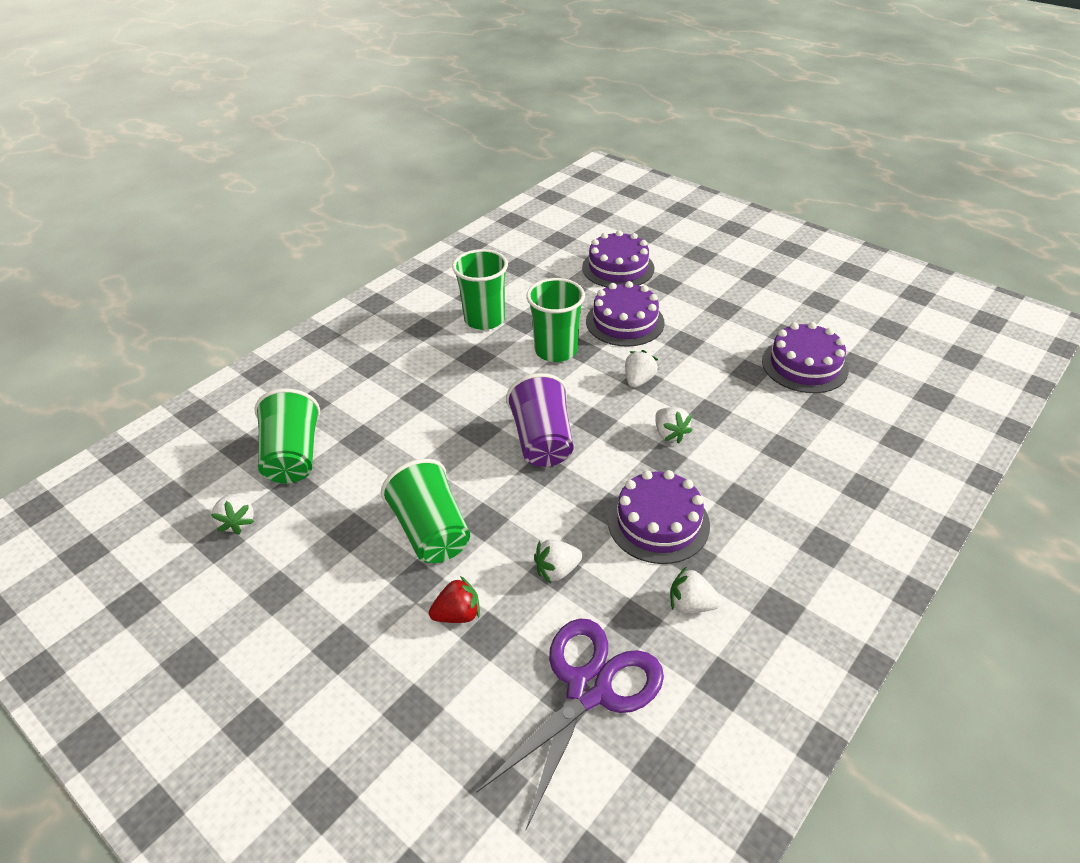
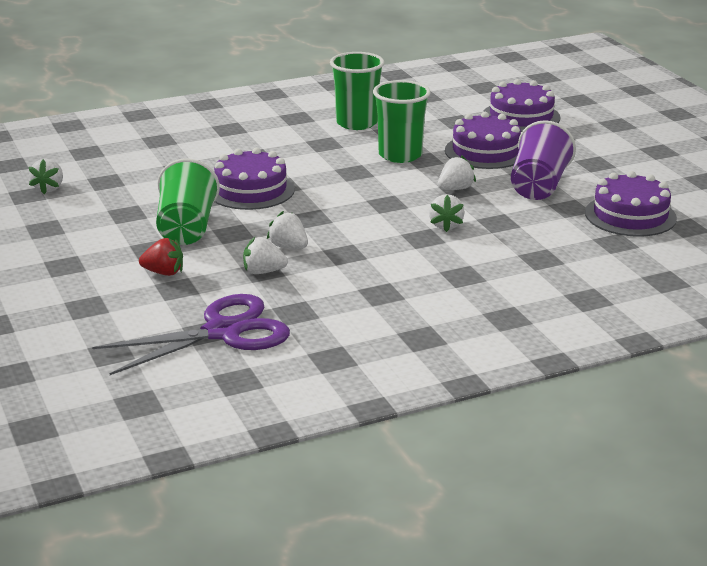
camera: 25 degrees right, 15 degrees down
(293, 456) = (120, 165): green cup -> none
(542, 441) = (328, 203): purple cup -> purple cup (539, 186)
(658, 522) = (375, 269): purple cake -> purple cake (251, 190)
(691, 604) = (351, 316): white strawberry -> white strawberry (288, 247)

